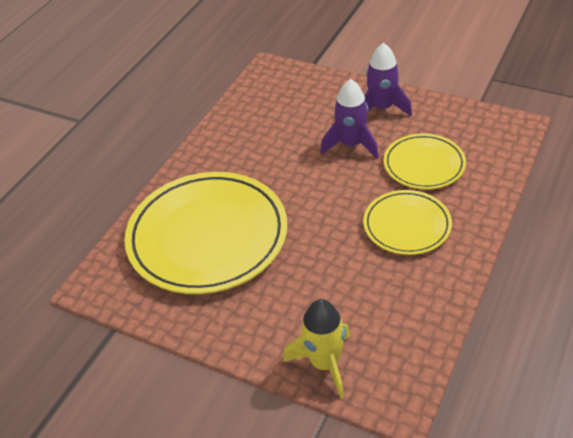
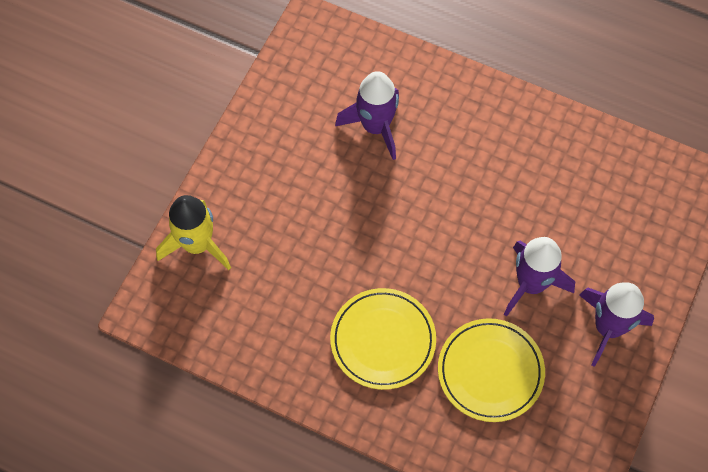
camera: 85 degrees right, 20 degrees up
(207, 237) = (375, 127): yellow plate -> purple rocket

